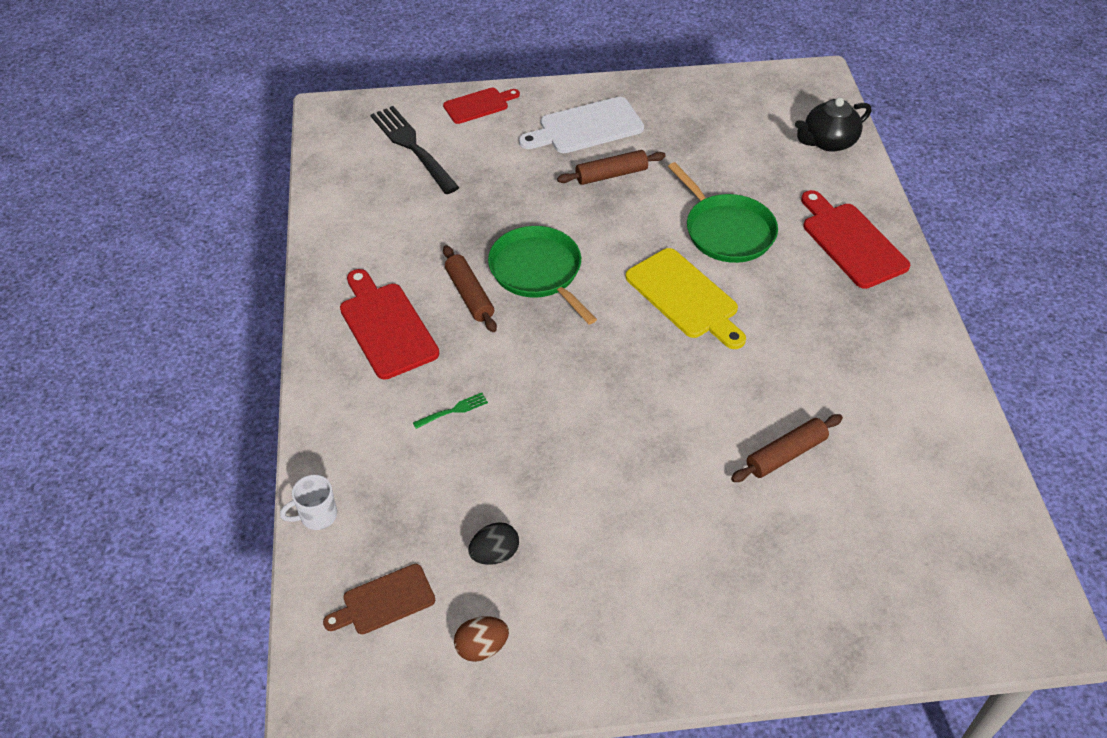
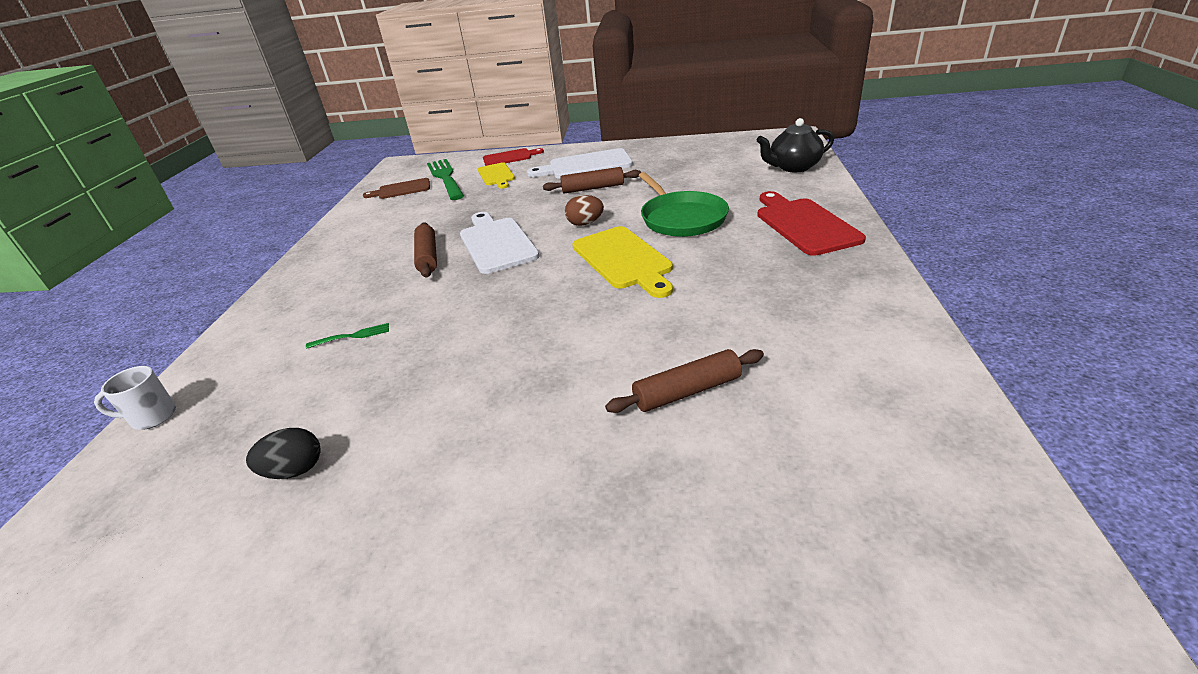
camera: 15 degrees right, 15 degrees down
(384, 601) = (137, 511): brown cutting board -> brown cutting board (401, 189)
(386, 326) = (342, 276): red cutting board -> none
(413, 147) = (446, 178): black fork -> green fork
(479, 144) = (496, 175): none -> yellow cutting board
(481, 647) = (196, 583): brown egg -> brown egg (585, 223)
(538, 272) = (496, 243): green pan -> white cutting board

